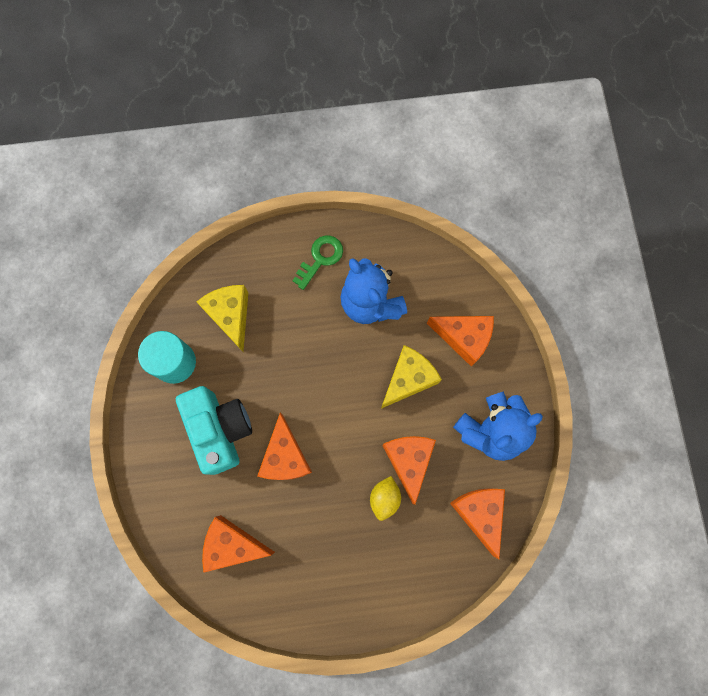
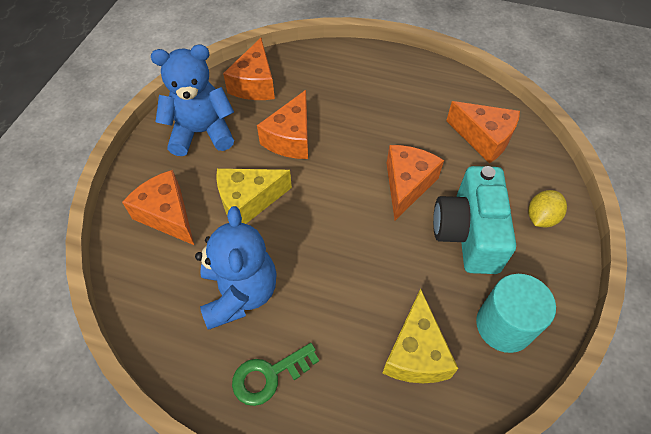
camera: 155 degrees left, 20 degrees down
(384, 498) = (328, 121): yellow lemon -> yellow lemon (541, 217)

